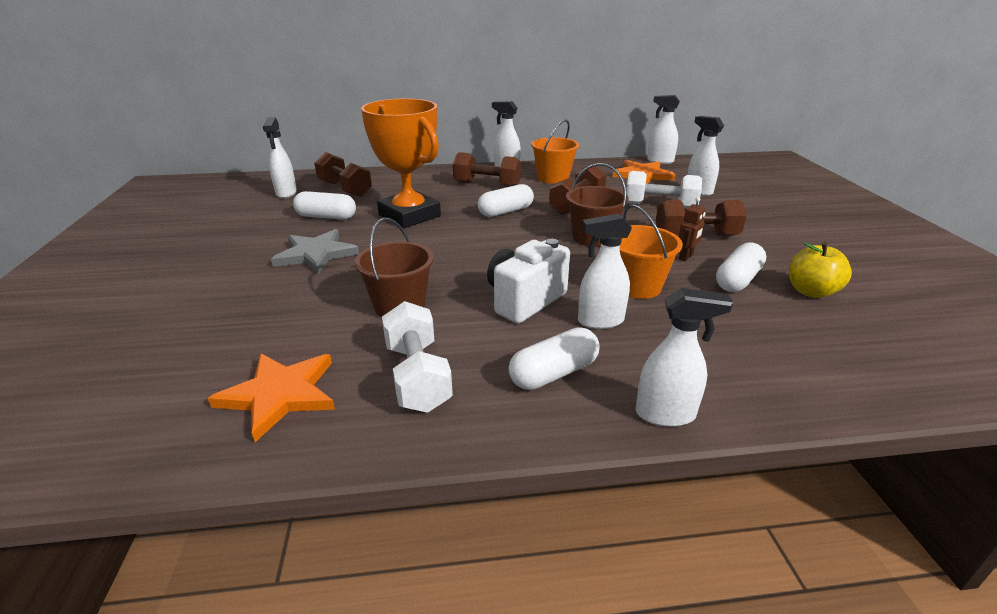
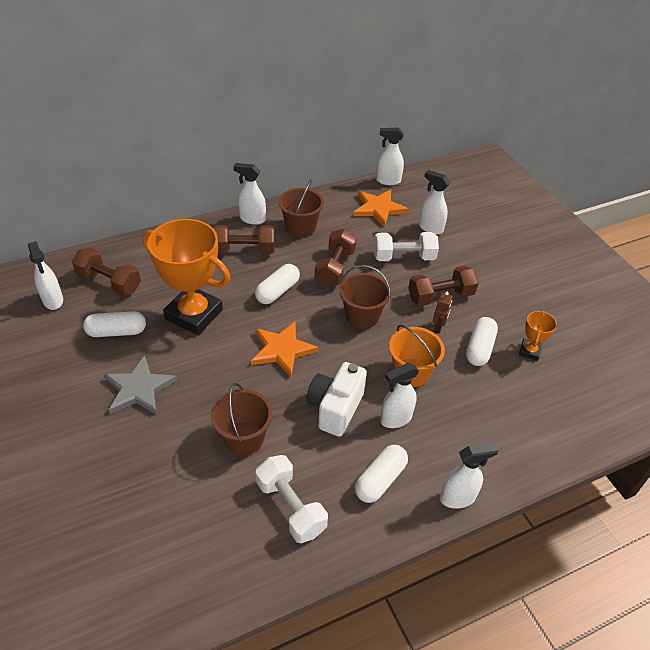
camera: 20 degrees left, 15 degrees up
(280, 395) = (204, 550): orange star -> orange star (282, 350)
(553, 178) = (300, 227): orange bucket -> brown bucket
(811, 291) = (529, 351): yellow apple -> orange trophy

